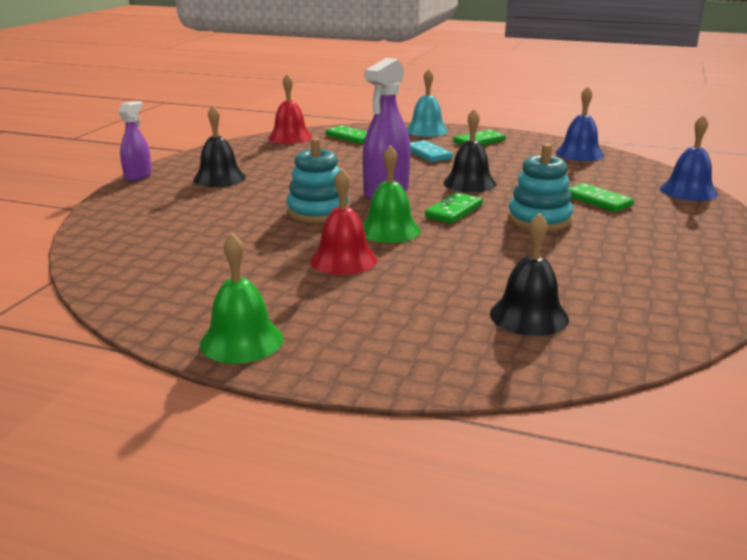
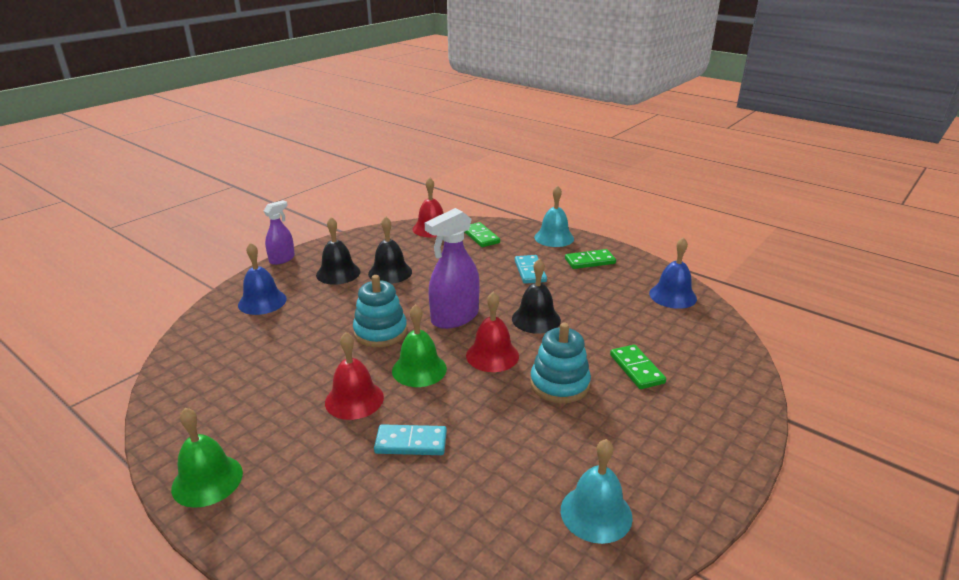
camera: 20 degrees right, 5 degrees up
(438, 278) = (411, 442): none -> turquoise domino
(453, 211) = (492, 355): green domino -> red bell
(529, 316) = (447, 515): black bell -> black bell (390, 272)
(661, 289) = (596, 513): none -> turquoise bell
(688, 191) = (741, 374): blue bell -> blue bell (262, 301)

